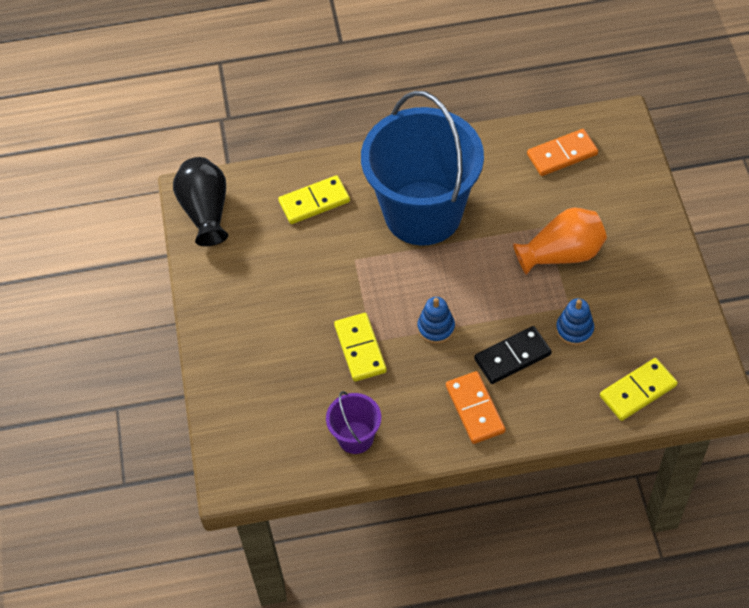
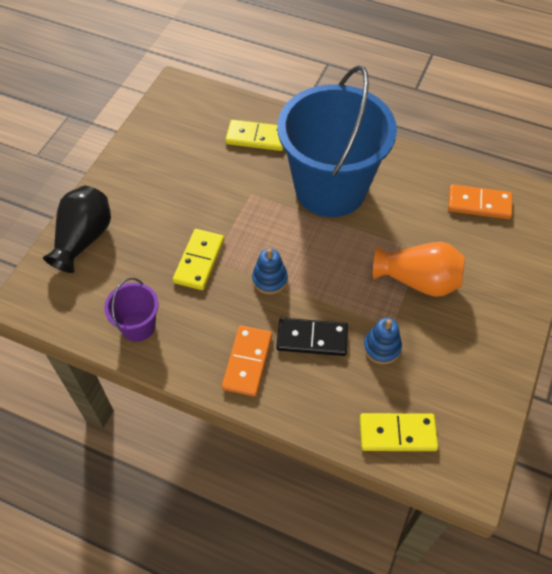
camera: 30 degrees right, 0 degrees up
(205, 211) = (175, 104): black vase -> black vase (83, 239)

